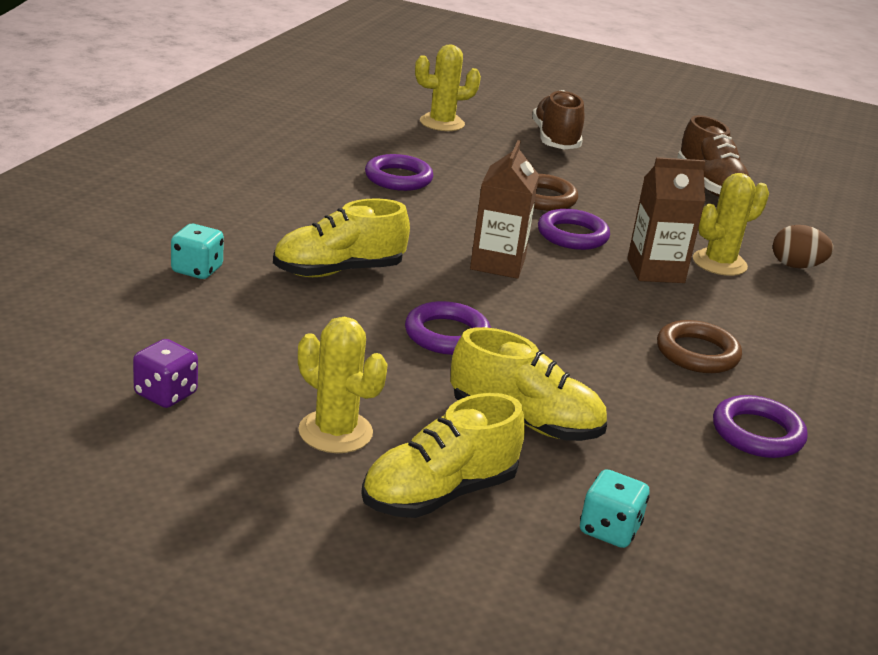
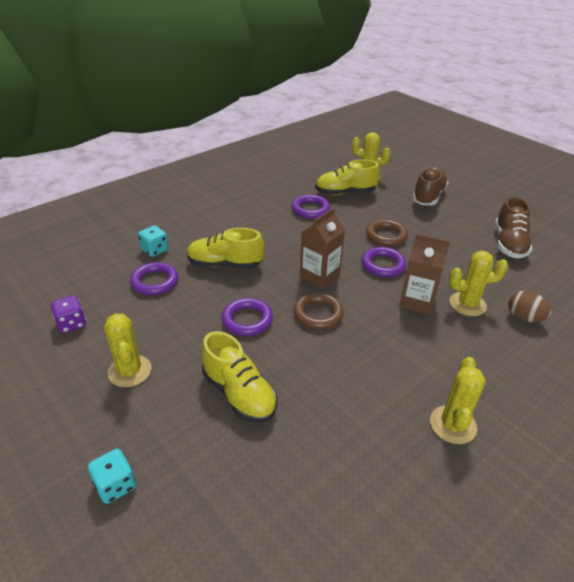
camera: 30 degrees right, 10 degrees up
(439, 494) = (145, 431): yellow shoe -> yellow shoe (345, 193)
(609, 530) = (220, 493): turquoise dice -> turquoise dice (115, 485)
(697, 353) = (394, 371): brown ring -> brown ring (318, 314)
(757, 433) = (384, 447): purple ring -> purple ring (155, 282)
(812, 392) = (453, 425): none -> yellow cactus

